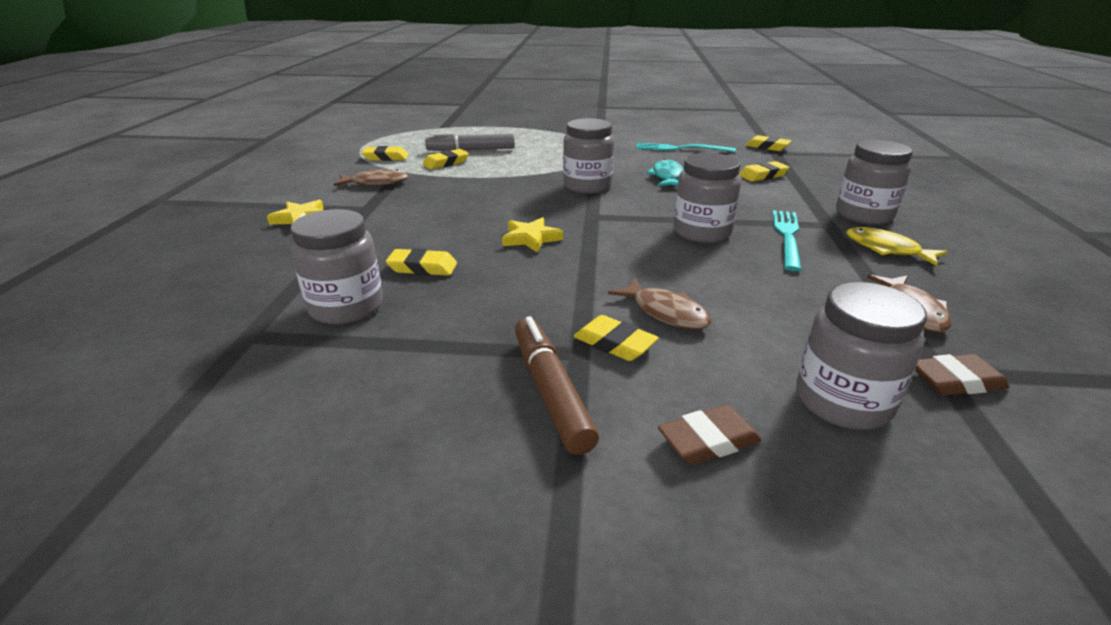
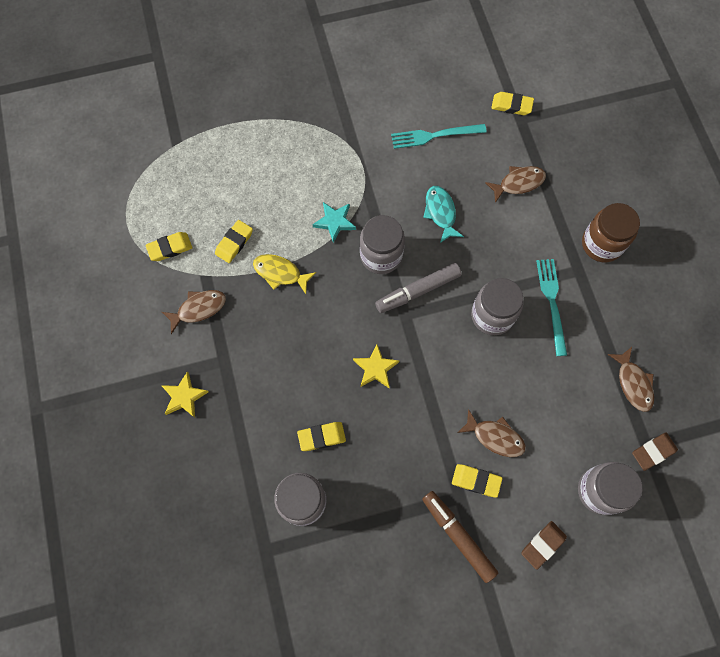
camera: 20 degrees left, 40 degrees up
(471, 150) = (241, 203): grey marker -> grey marker (417, 291)
(552, 167) = (335, 222): none -> turquoise star
(763, 175) = (518, 183): yellow eraser -> brown fish
(863, 215) = (601, 244): grey jar -> brown jar
(886, 249) = (618, 301): yellow fish -> yellow fish (280, 273)

